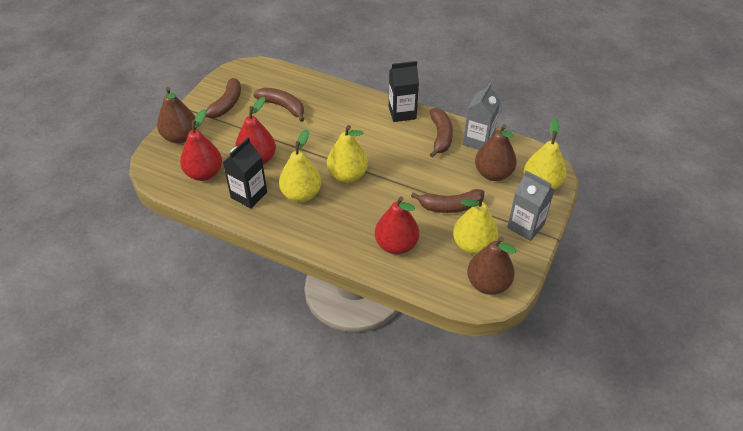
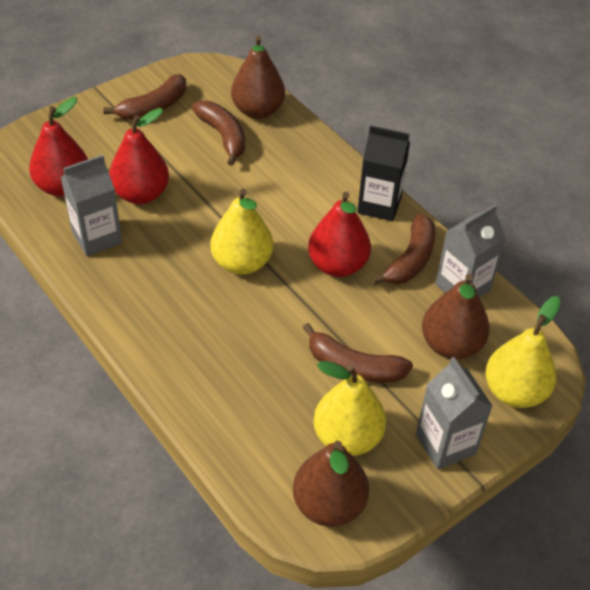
camera: 25 degrees right, 0 degrees up
(180, 137) = (69, 128): brown pear -> brown pear (258, 110)
(249, 195) = (97, 237): black carton -> grey carton
(301, 194) = (163, 264): yellow pear -> none
(396, 245) = (238, 388): red pear -> red pear (337, 265)

